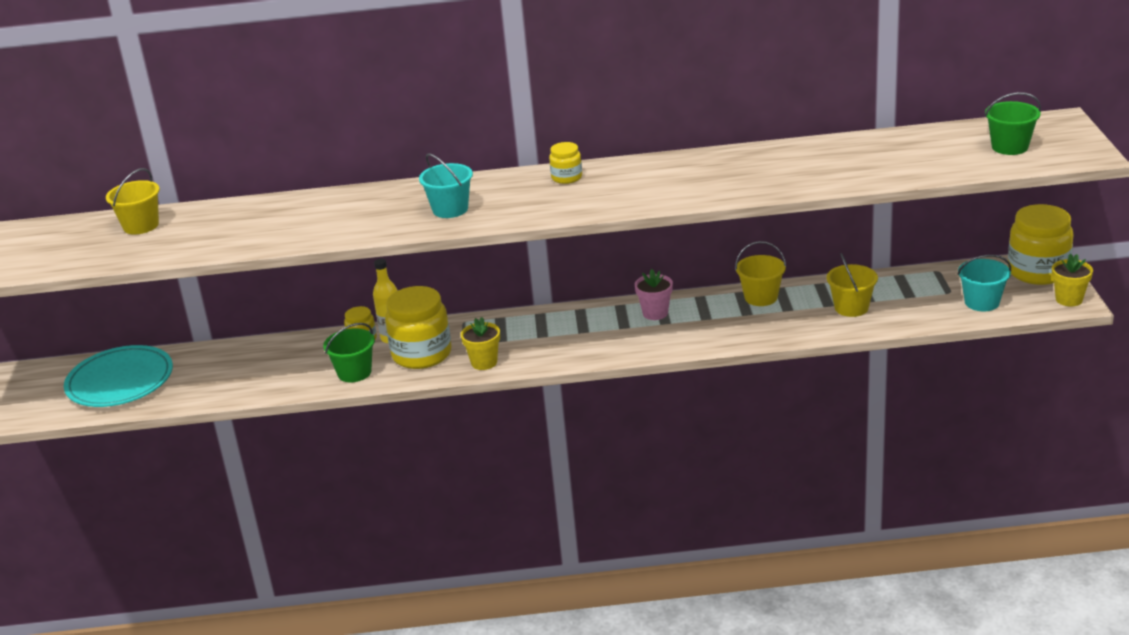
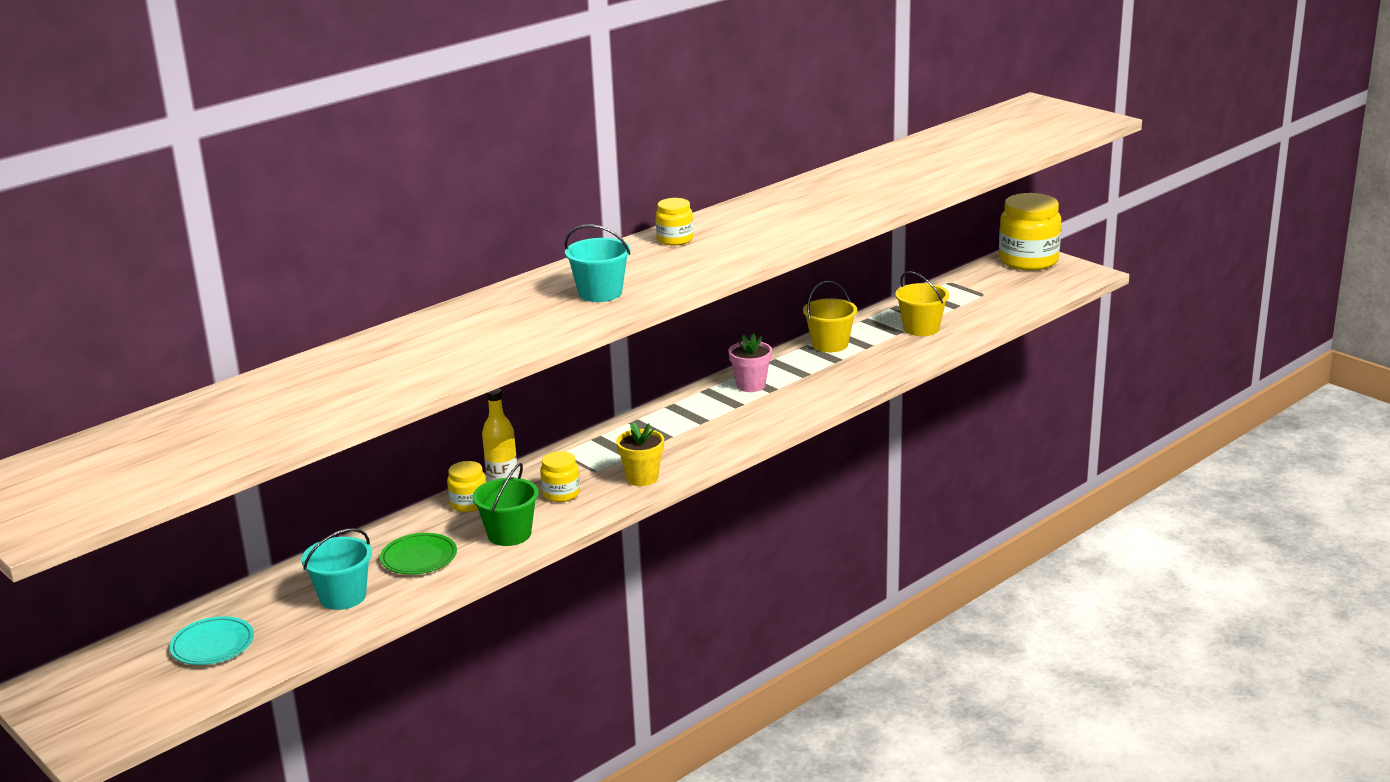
camera: 40 degrees left, 5 degrees down
(120, 382) = (212, 645): turquoise plate -> turquoise plate, size x0.54
(141, 226) = (233, 406): yellow bucket -> none
(286, 368) = (419, 558): none -> green plate
(422, 354) = (561, 494): yellow jar -> yellow jar, size x0.50
(982, 302) = (1020, 294): turquoise bucket -> turquoise bucket (343, 597)
(1009, 147) = (1029, 127): green bucket -> none
(1069, 299) = (1081, 272): yellow flower pot -> none

